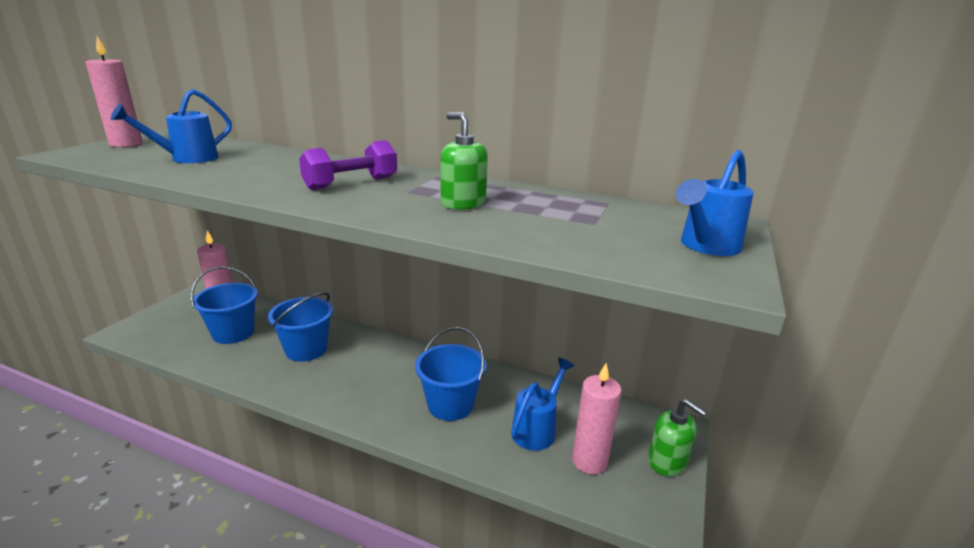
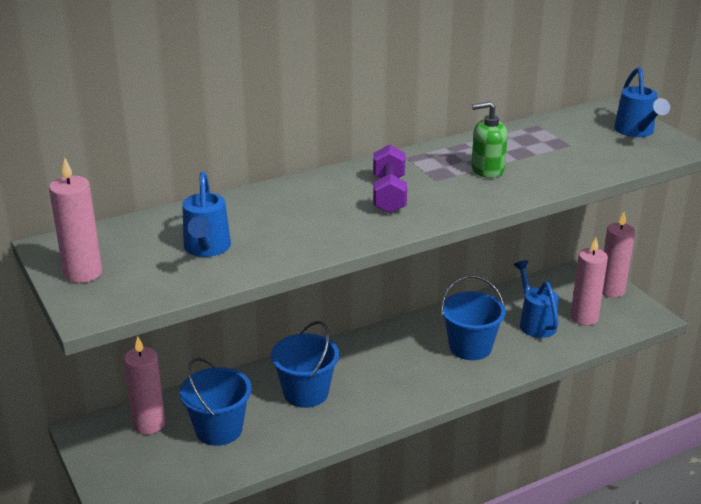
camera: 50 degrees left, 5 degrees up
(667, 462) = (611, 290): green soap dispenser -> pink candle

